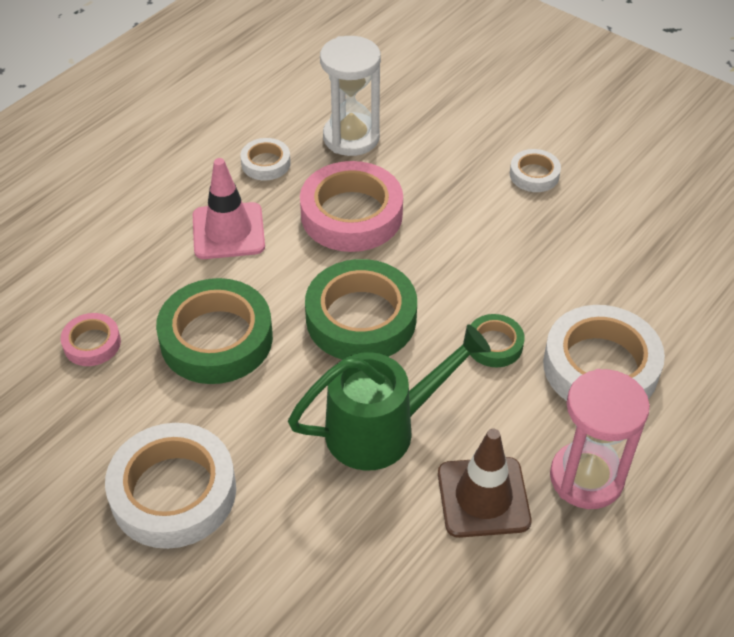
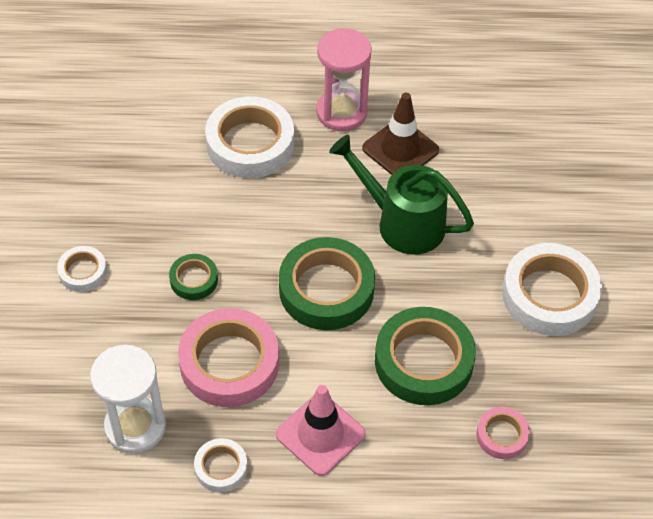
camera: 130 degrees left, 5 degrees up
(494, 344) = (281, 204): green tape -> green tape (194, 280)

